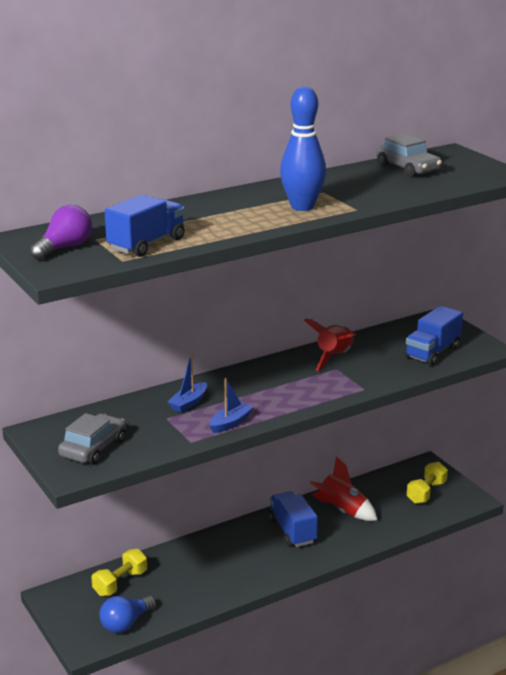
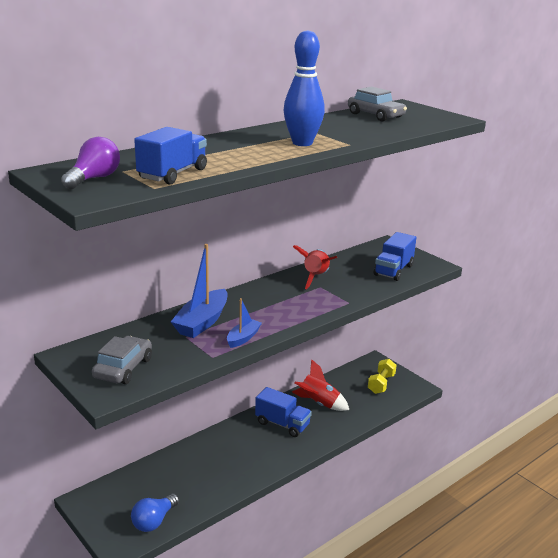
camera: 10 degrees left, 0 degrees up
(120, 583) = (143, 483): yellow dumbbell -> none
(189, 403) = (202, 322): blue boat -> blue boat, size x1.78
(292, 531) = (282, 424): blue truck -> blue truck turned 150 degrees clockwise

